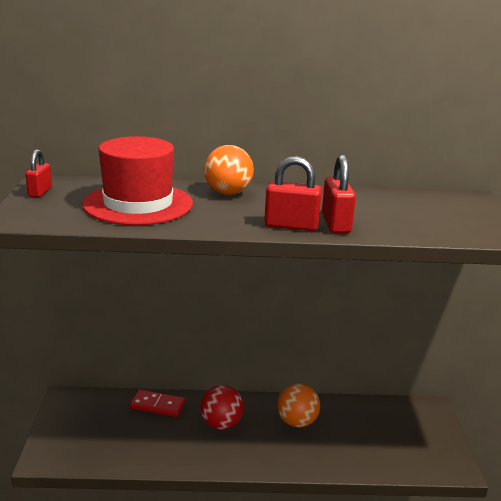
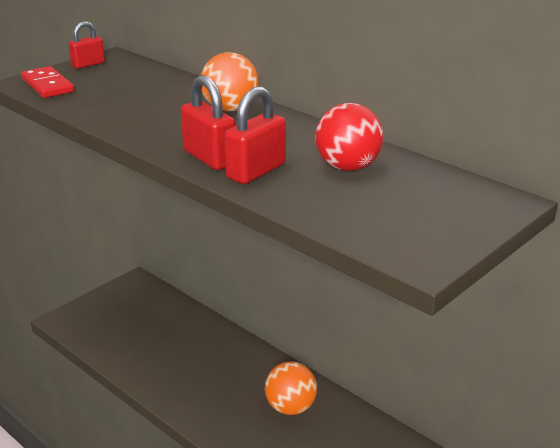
camera: 45 degrees right, 5 degrees up
(138, 204) = (133, 96): red hat -> none
(157, 405) = (193, 324): red domino -> red domino (47, 85)
(221, 424) = (221, 369): red ball -> red ball (347, 167)

